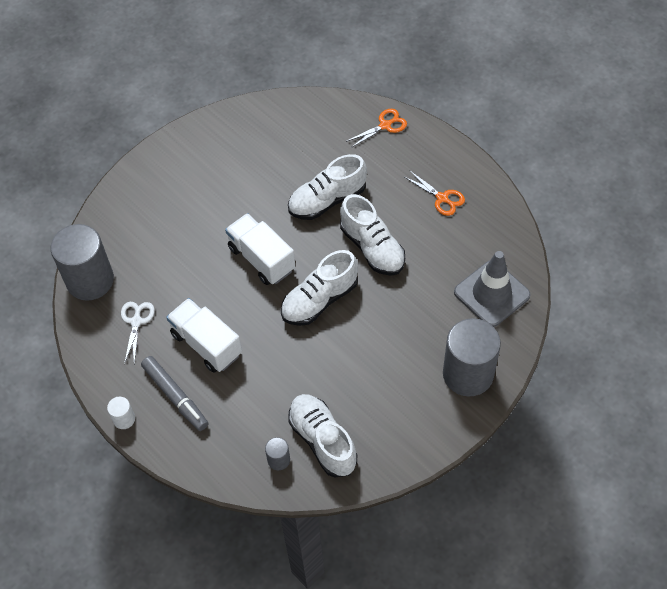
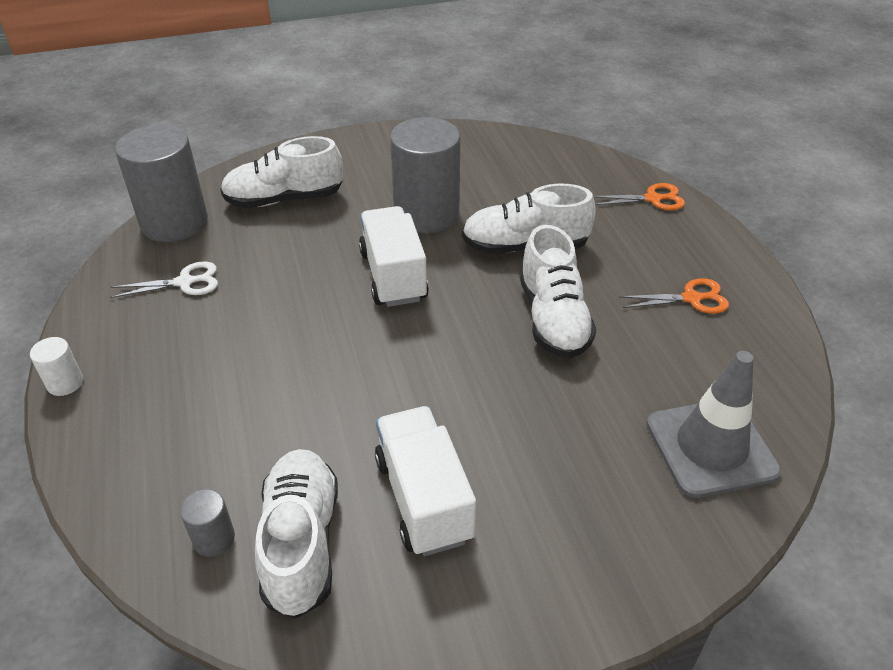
camera: 25 degrees right, 15 degrees down
(136, 322) = (185, 282): white scissors -> white scissors turned 45 degrees clockwise
(175, 396) = (152, 385): grey marker -> none
(206, 344) = (245, 341): white truck -> white truck (423, 499)
(319, 300) = (436, 350): white shoe -> white shoe (284, 199)
(442, 198) = (691, 298): orange scissors -> orange scissors turned 75 degrees counterclockwise
(468, 374) = (607, 551): grey cylinder -> grey cylinder (426, 214)

